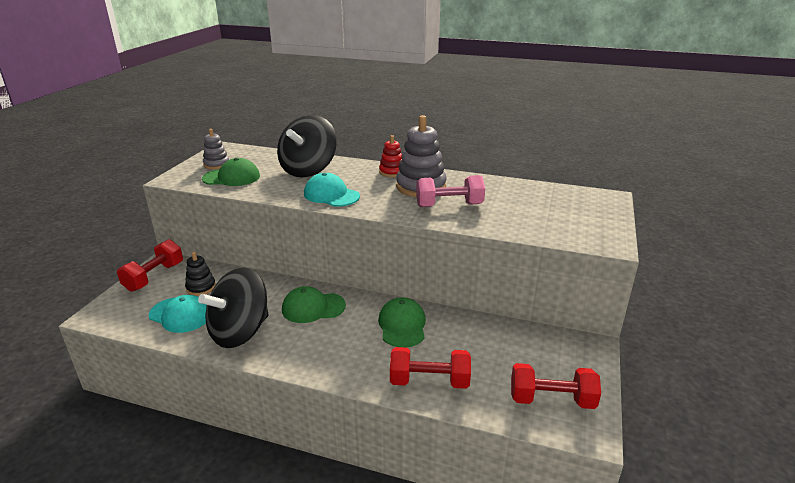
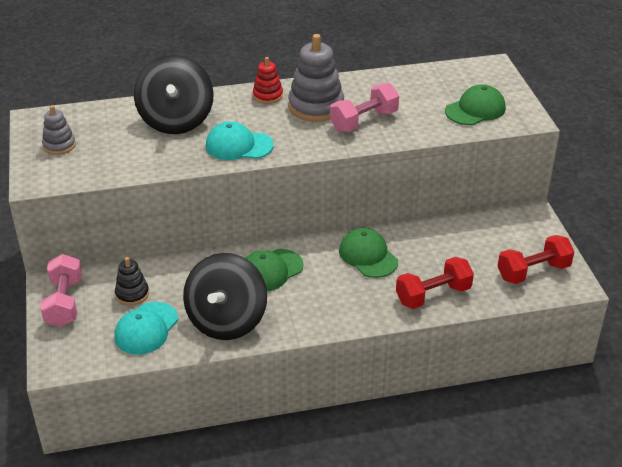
camera: 30 degrees left, 10 degrees up
(154, 277) = (64, 302): red dumbbell -> pink dumbbell
(180, 315) = (146, 328): turquoise cap -> turquoise cap turned 120 degrees clockwise
(231, 177) = (102, 157): green cap -> green cap (475, 109)

